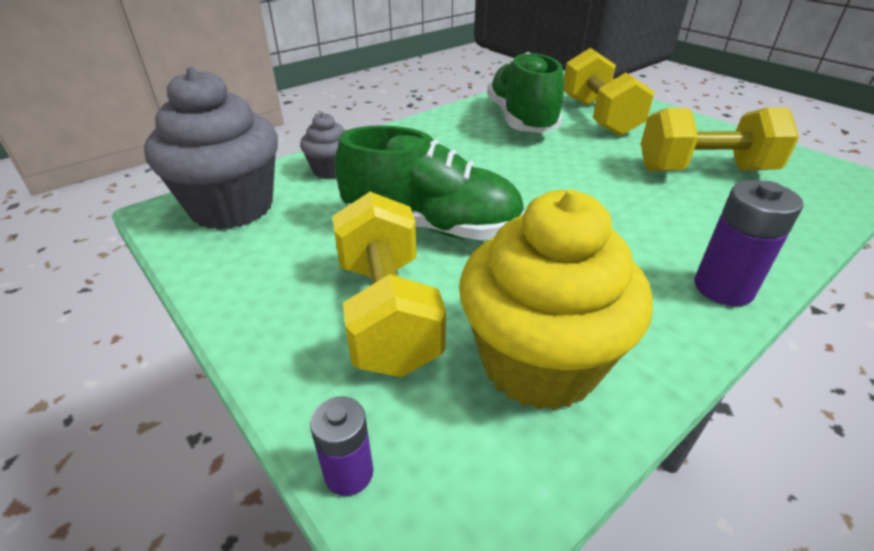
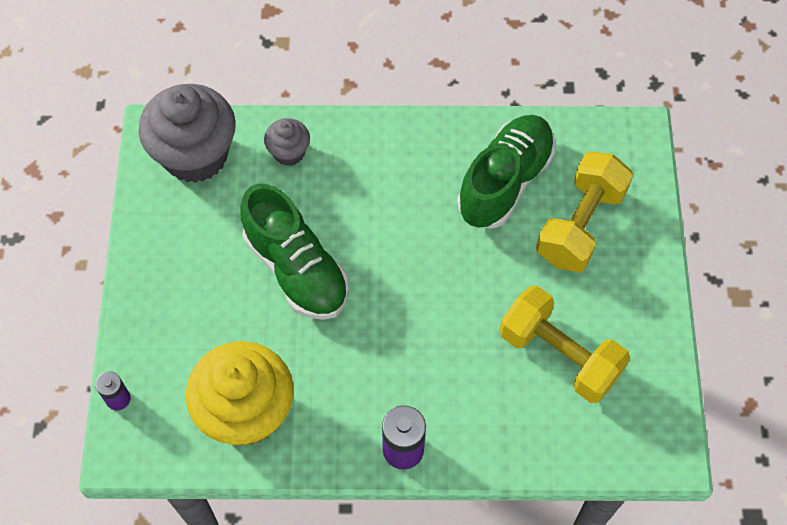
camera: 40 degrees right, 25 degrees up
(387, 313) = (207, 322): yellow dumbbell -> none

